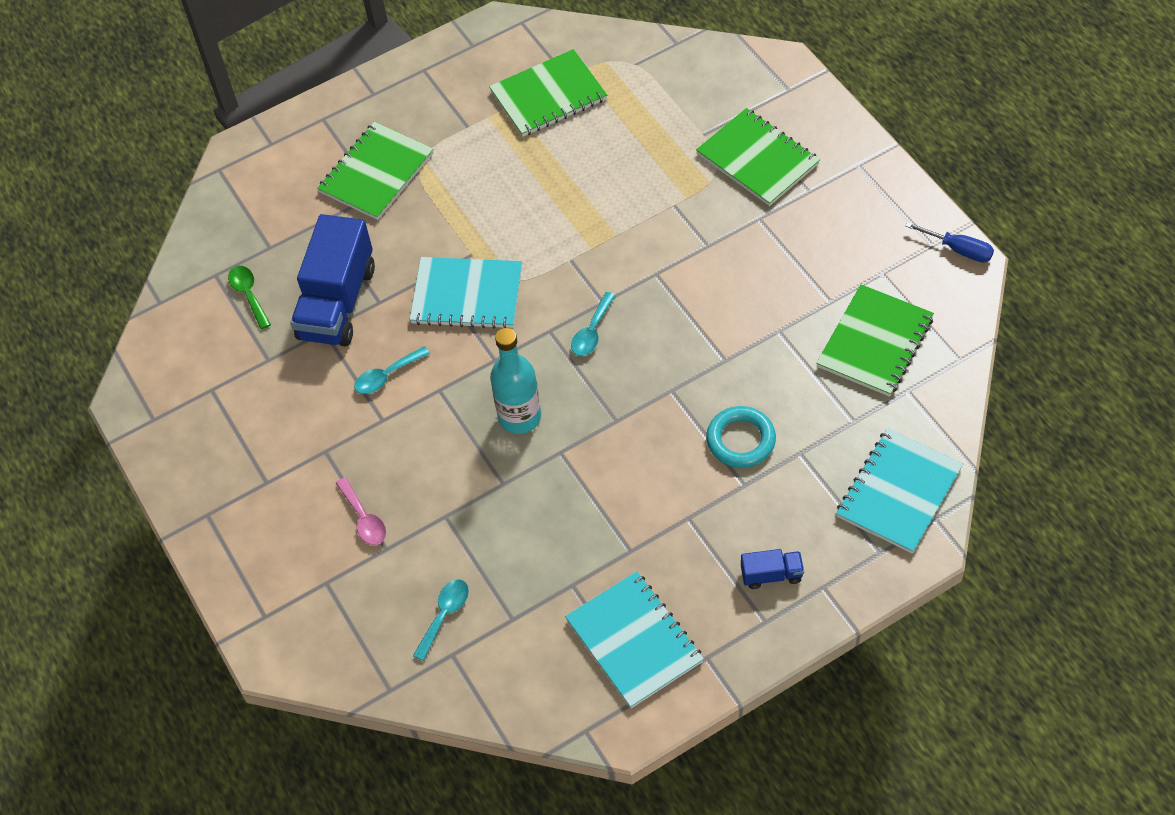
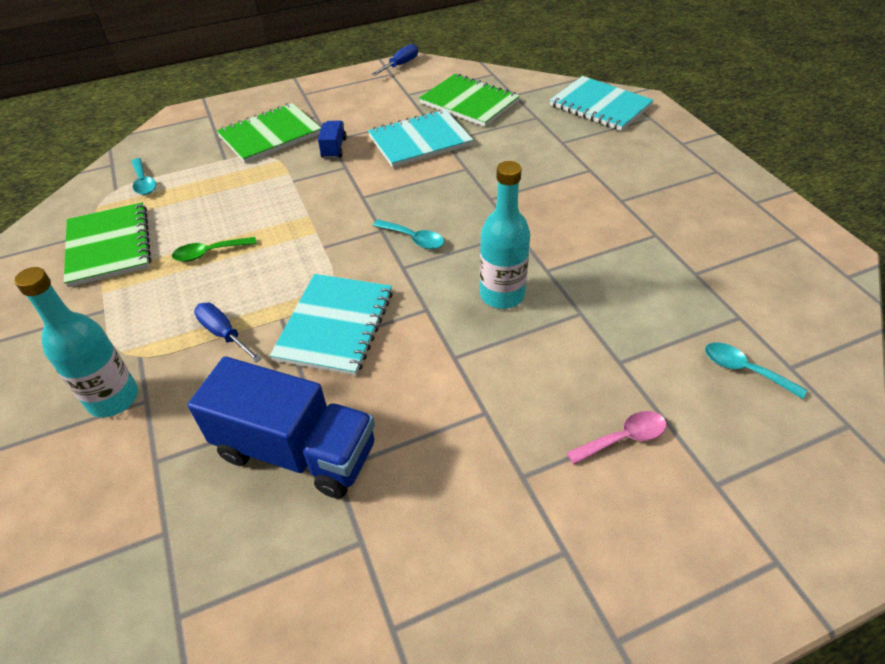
camera: 85 degrees left, 10 degrees down
(249, 295) = (237, 565): green spoon -> green spoon (209, 253)
(376, 173) = (113, 398): green notebook -> turquoise bottle
(387, 375) = (423, 404): turquoise spoon -> turquoise spoon (143, 182)
(449, 219) = (224, 334): none -> blue screwdriver
(634, 641) = (748, 239): turquoise notebook -> turquoise notebook (420, 141)
(740, 440) = (547, 167): turquoise ring -> none
(771, 575) = (674, 164): blue truck -> blue truck (334, 148)

